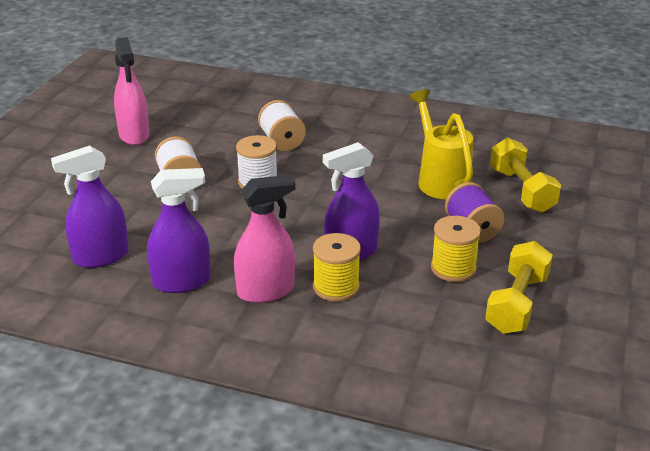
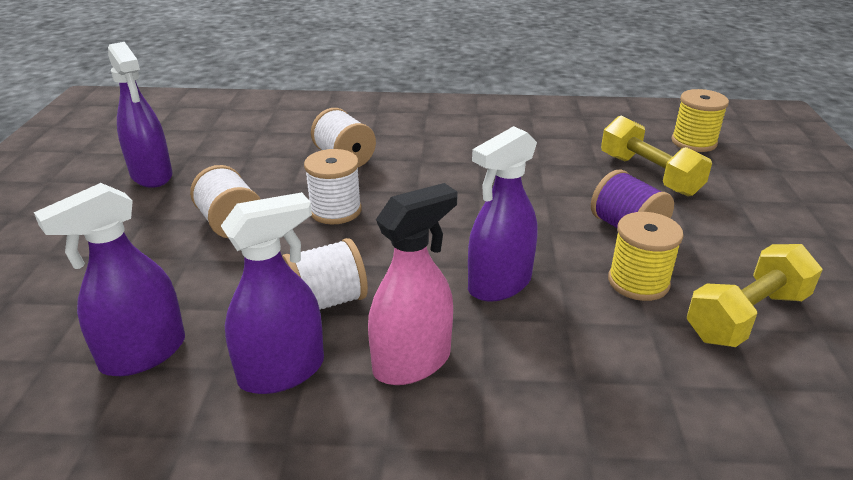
camera: 15 degrees left, 0 degrees up
(134, 135) = (151, 175): pink spray bottle -> purple spray bottle
(226, 244) = (326, 301): none -> white spool
(336, 287) = (506, 337): yellow spool -> yellow spool (693, 142)
(440, 179) = (552, 175): yellow watering can -> none
(517, 304) = (746, 316): yellow dumbbell -> yellow dumbbell turned 45 degrees clockwise

